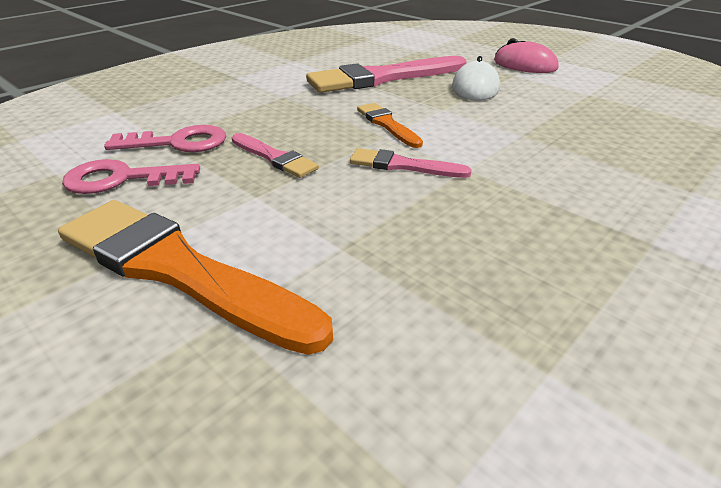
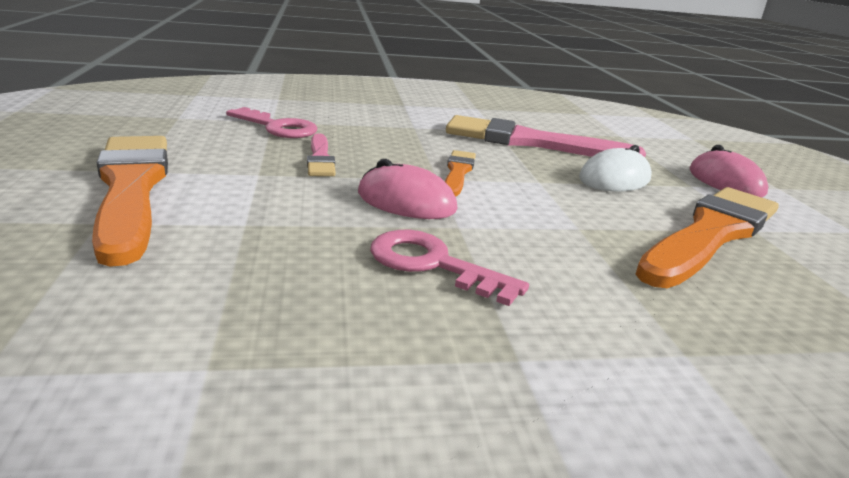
camera: 35 degrees right, 10 degrees down
(121, 179) = (203, 133): pink key -> pink key (432, 264)
(403, 165) = (406, 201): pink brush -> pink mouse
(579, 106) = (711, 234): none -> orange brush

